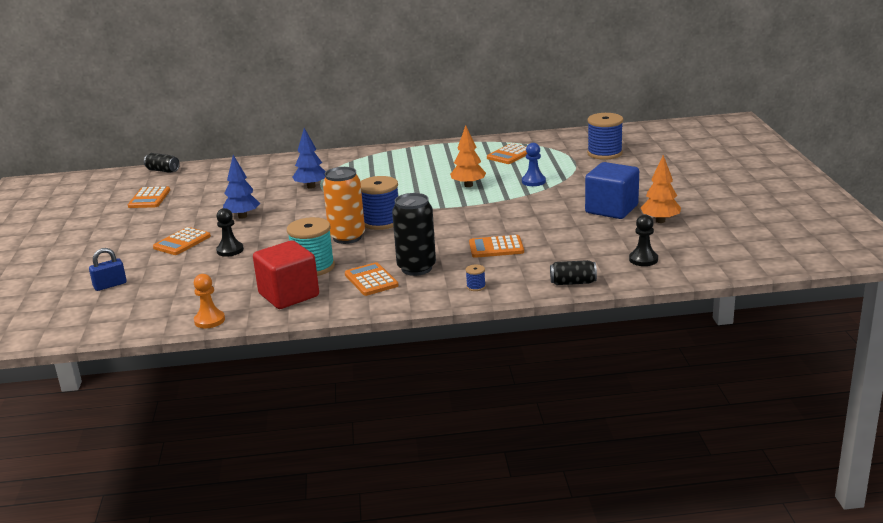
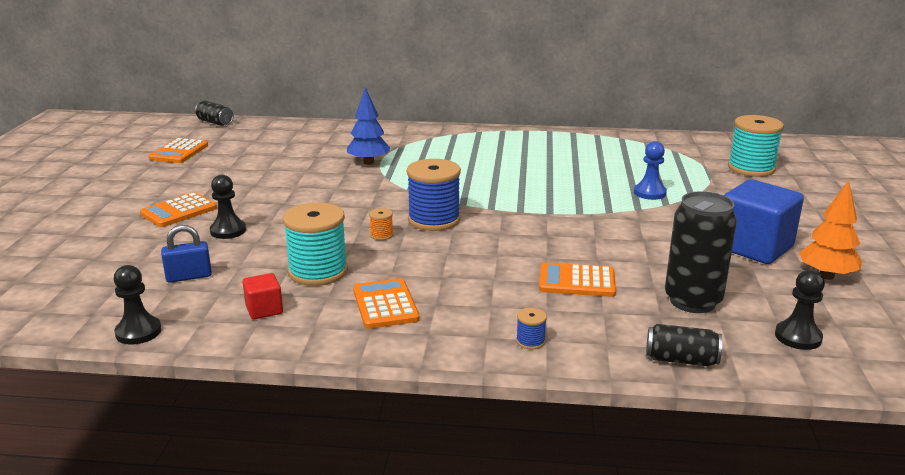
camera: 10 degrees right, 0 degrees up
(110, 285) = (55, 256): blue padlock -> blue padlock (189, 276)
(209, 320) = (138, 332): orange pawn -> black pawn
(242, 216) = (269, 188): blue tree -> none
(289, 295) = (264, 309): red cube -> red cube, size x0.47
(347, 237) = (381, 235): orange can -> orange spool
(416, 268) = (455, 296): black can -> black can (692, 301)
(468, 185) = (563, 187): orange tree -> none
(510, 155) = (626, 155): orange calculator -> none
(604, 153) = (751, 168): blue spool -> turquoise spool

